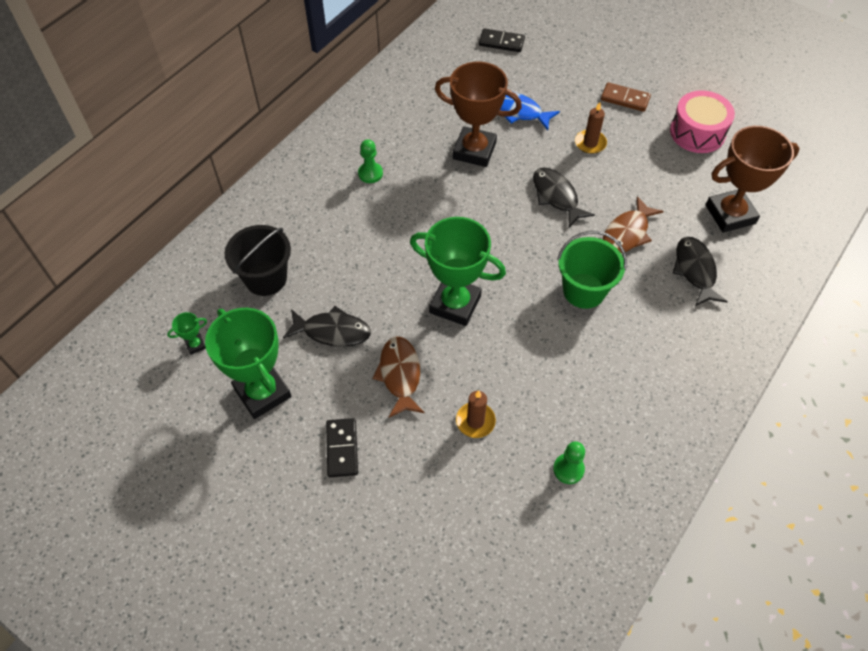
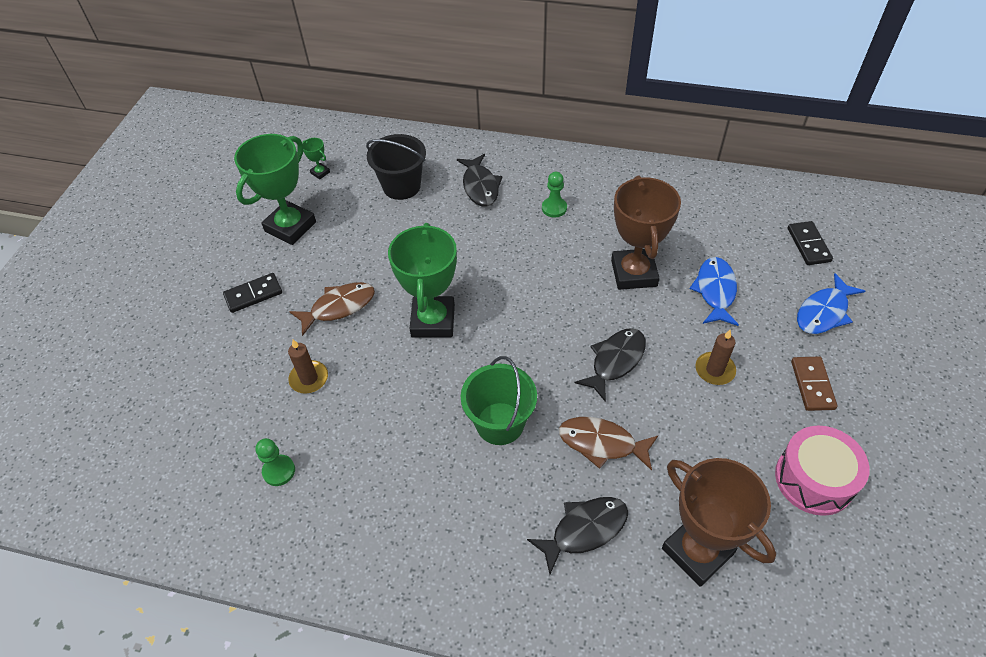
camera: 70 degrees right, 5 degrees down
(332, 331) = (366, 247): black fish -> black fish (480, 186)
(567, 64) = (824, 312): none -> blue fish

